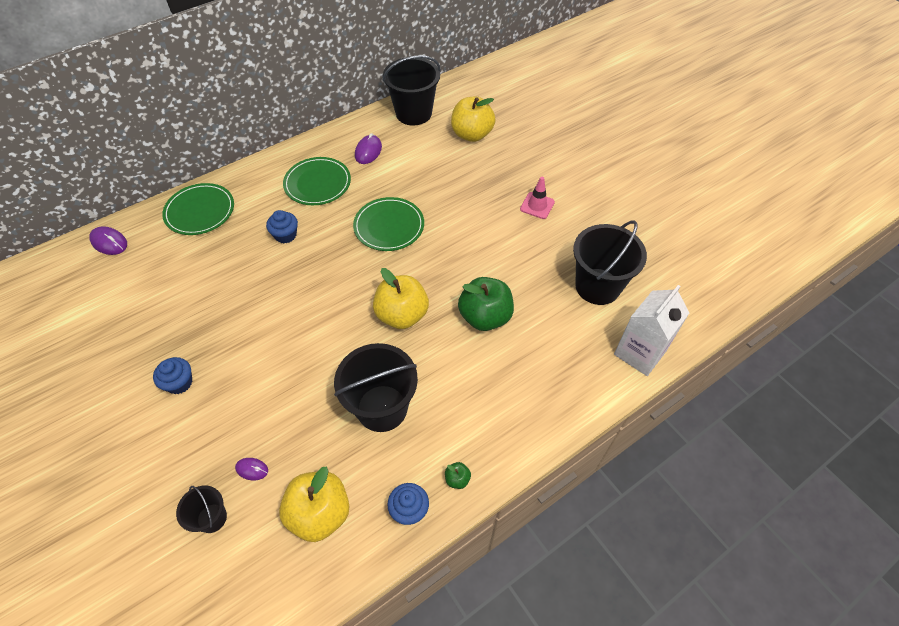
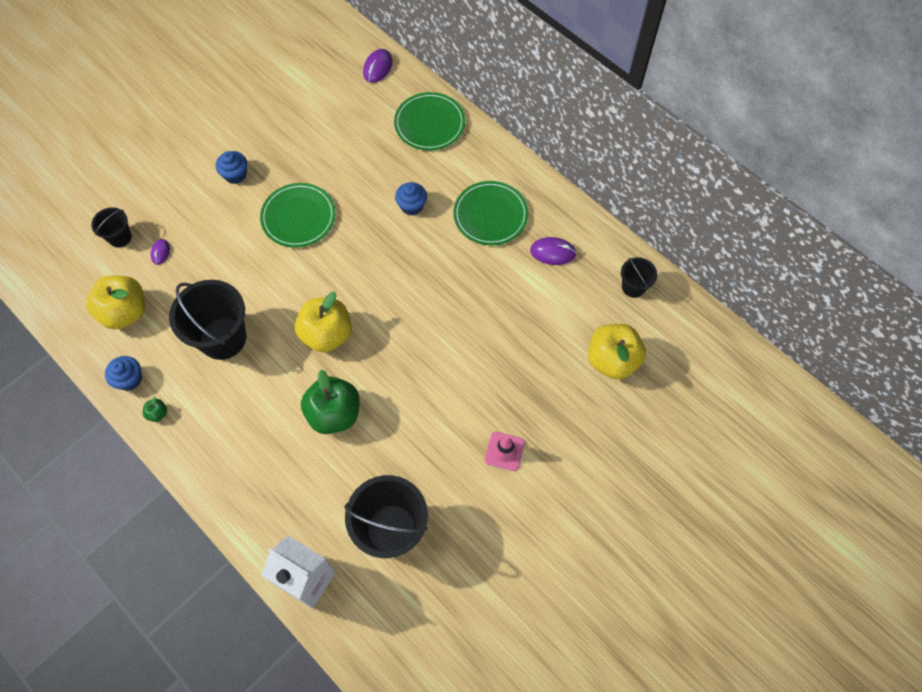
camera: 80 degrees right, 10 degrees up
(389, 226) = (442, 298): green plate -> green plate (298, 217)
(413, 113) = (633, 287): black bucket -> black bucket, size x0.51

